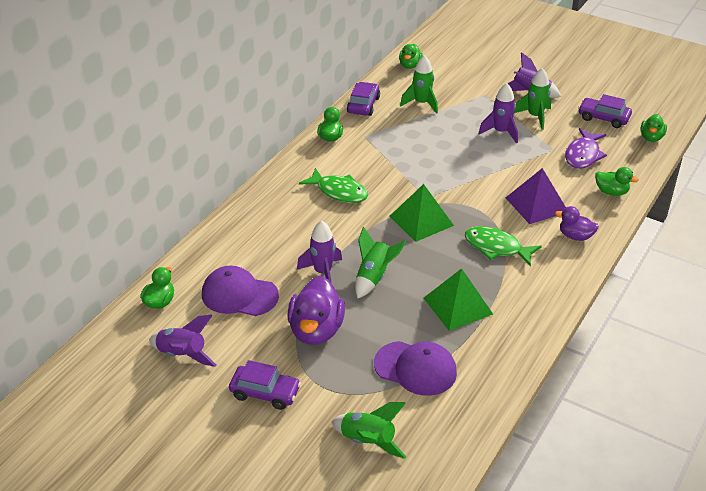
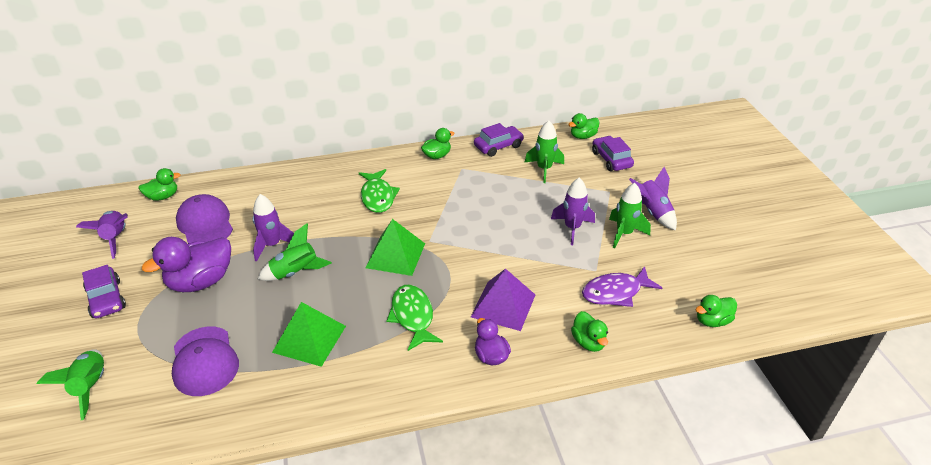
camera: 45 degrees right, 0 degrees up
(603, 118) = (690, 273): purple car -> purple car (611, 159)

